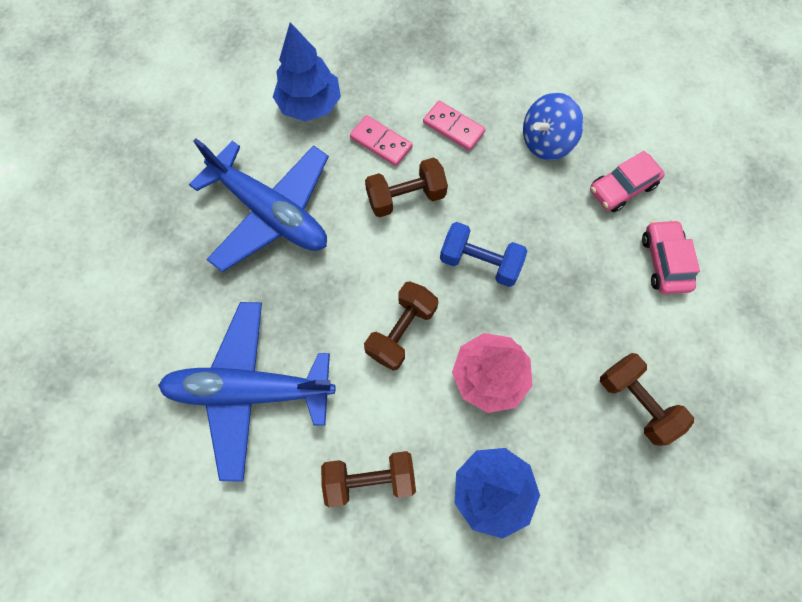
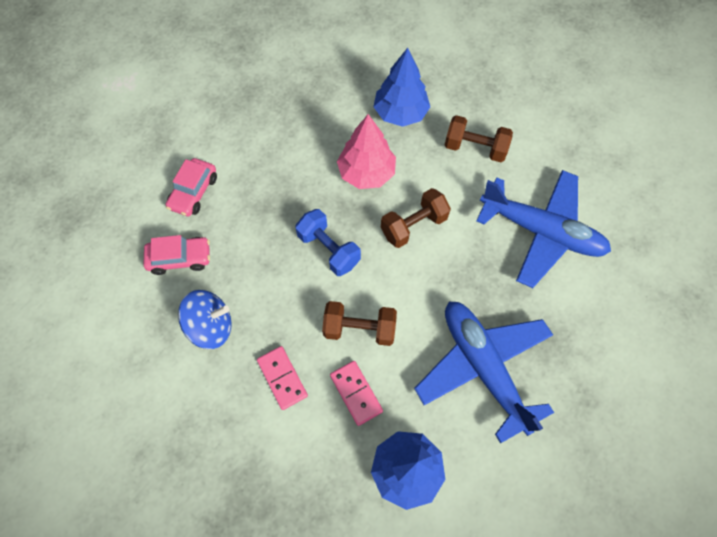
camera: 155 degrees left, 5 degrees down
(635, 402) = (280, 121): brown dumbbell -> none

